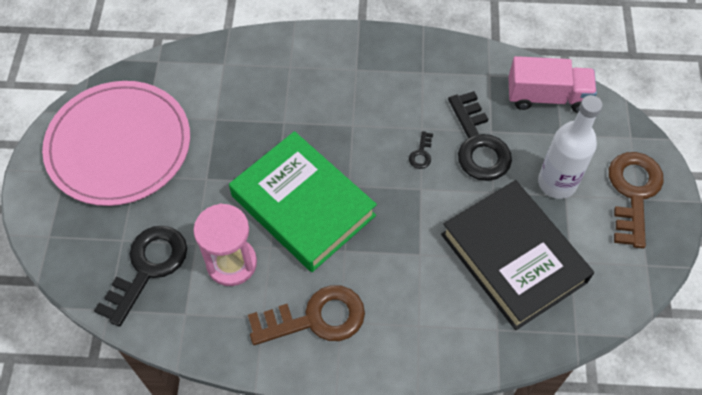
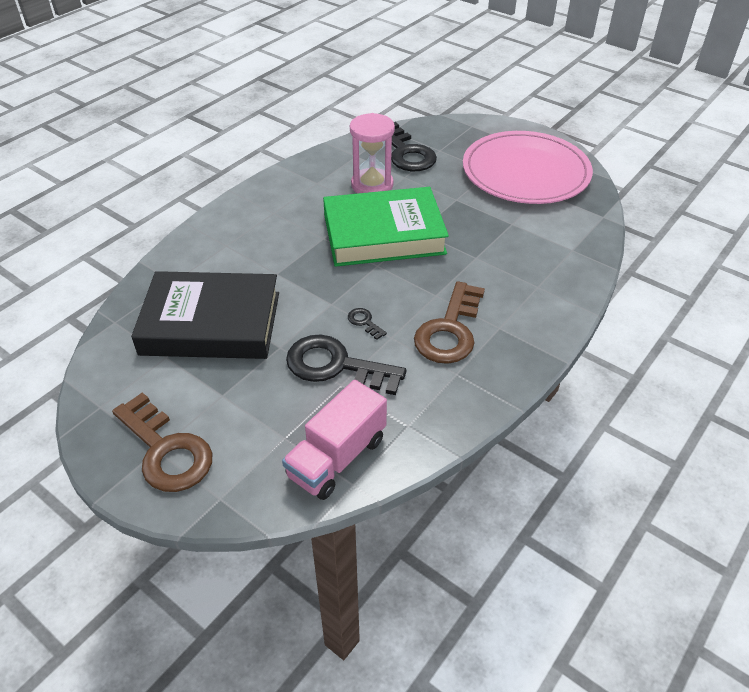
camera: 125 degrees right, 15 degrees down
(316, 318) = (289, 203): brown key -> brown key (449, 330)
(557, 183) = (240, 397): white bottle -> none

